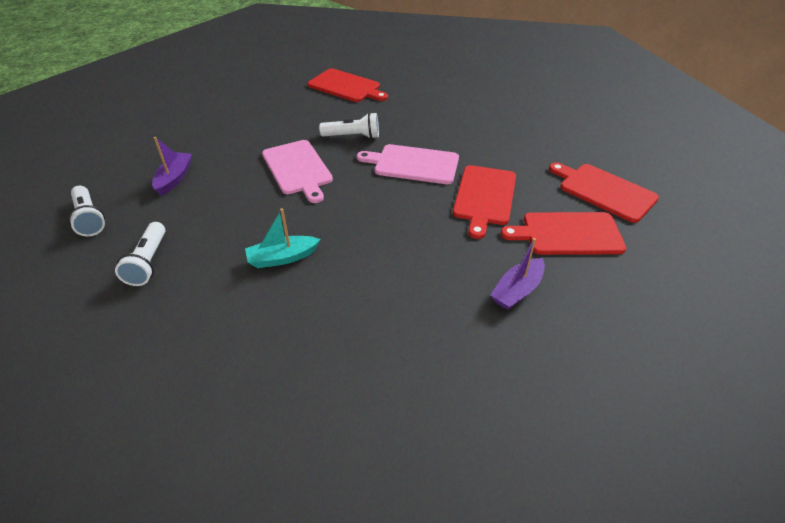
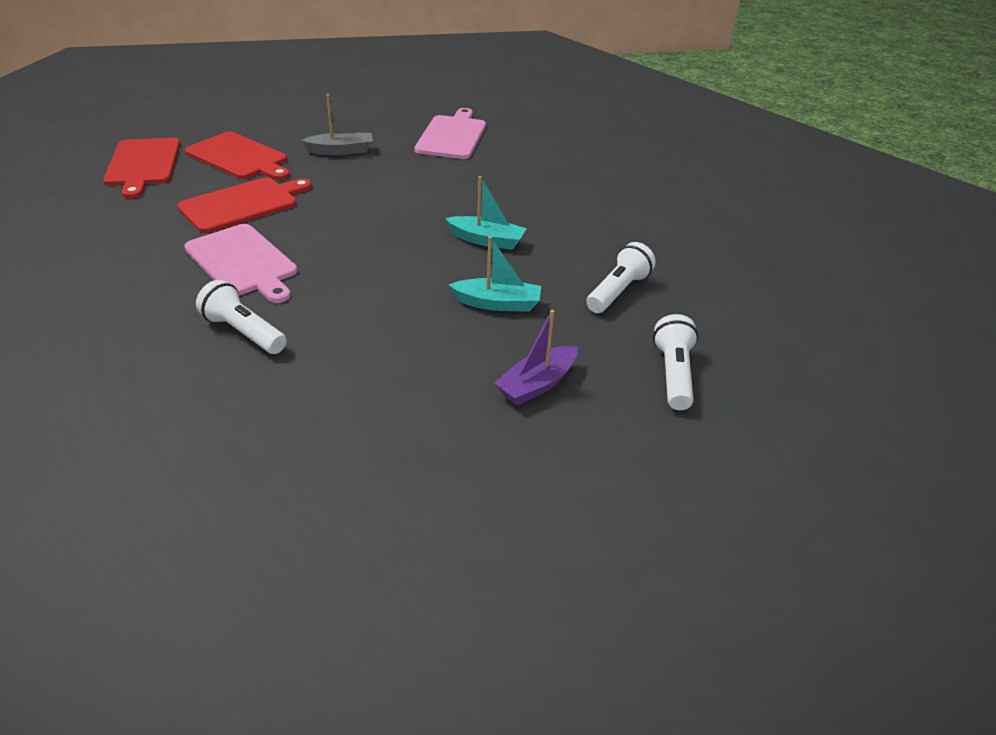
camera: 145 degrees left, 5 degrees down
(232, 212) = (497, 303): none -> turquoise boat
(298, 169) = (371, 320): pink cutting board -> pink cutting board (452, 136)
(346, 86) = (89, 444): red cutting board -> none
(517, 290) = (341, 151): purple boat -> grey boat

